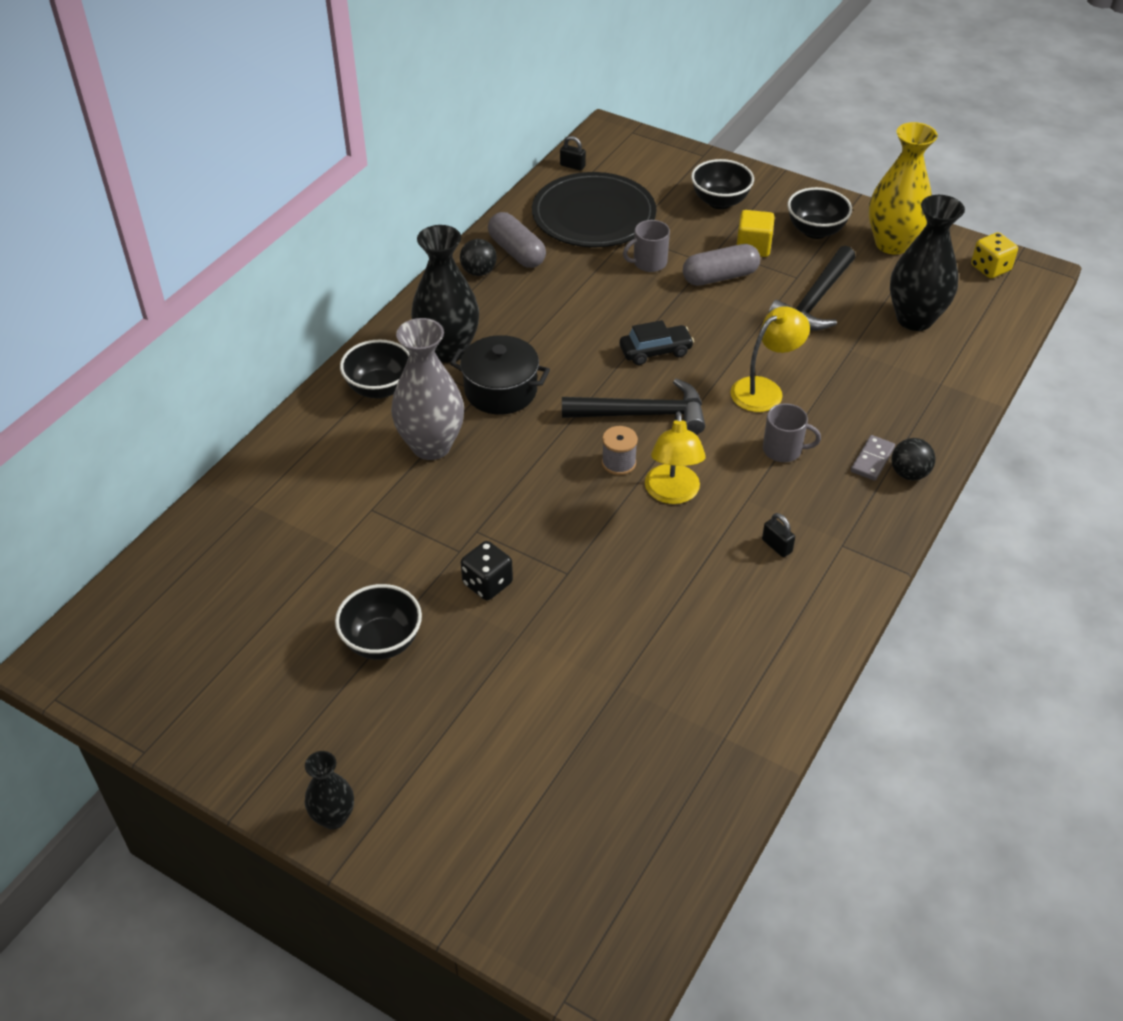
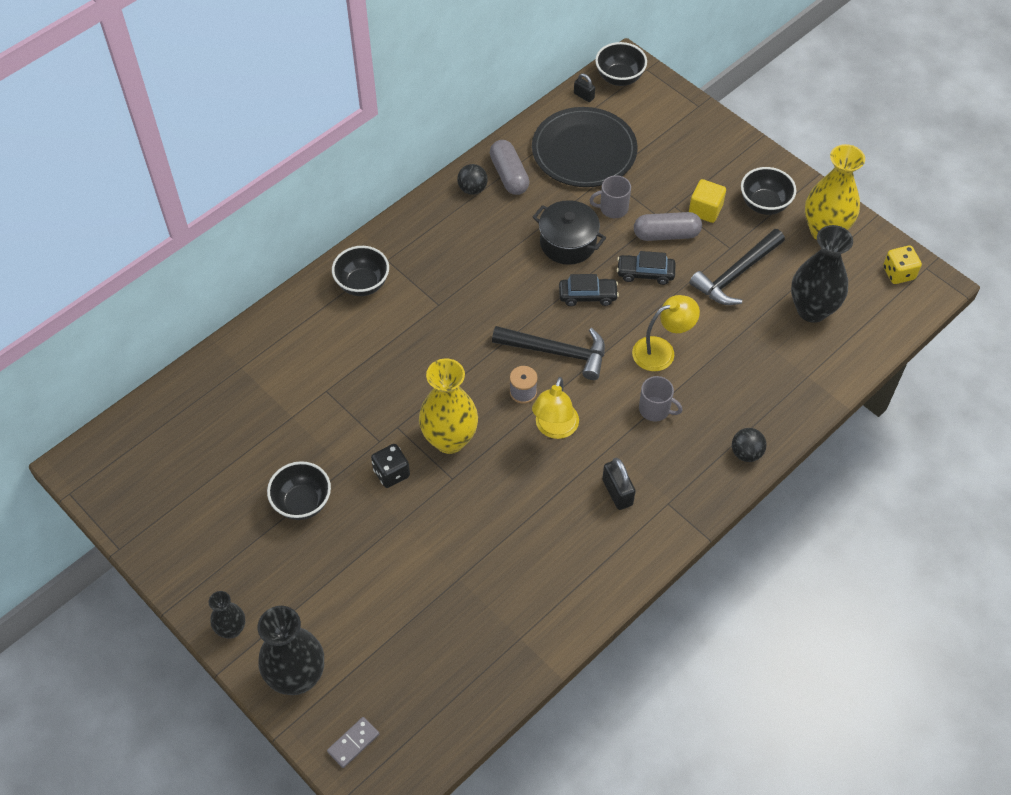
camera: 15 degrees right, 10 degrees up
(431, 446) = (386, 345): grey vase -> none
(448, 350) = (425, 260): black vase -> black vase (297, 677)
(500, 391) = (454, 306): black pot -> black pot (568, 243)
(548, 531) = (449, 439): none -> yellow vase
(712, 318) = (645, 273): none -> black car
(720, 202) = (694, 158): black bowl -> black bowl (619, 78)
(776, 546) = (617, 492): black padlock -> black padlock, size x1.59
(872, 460) = (722, 434): grey domino -> grey domino (353, 743)

